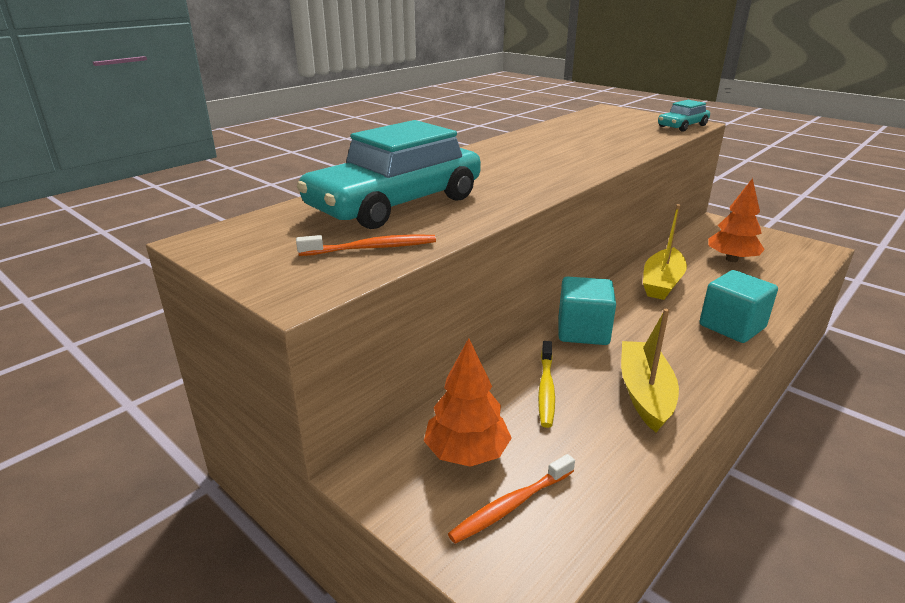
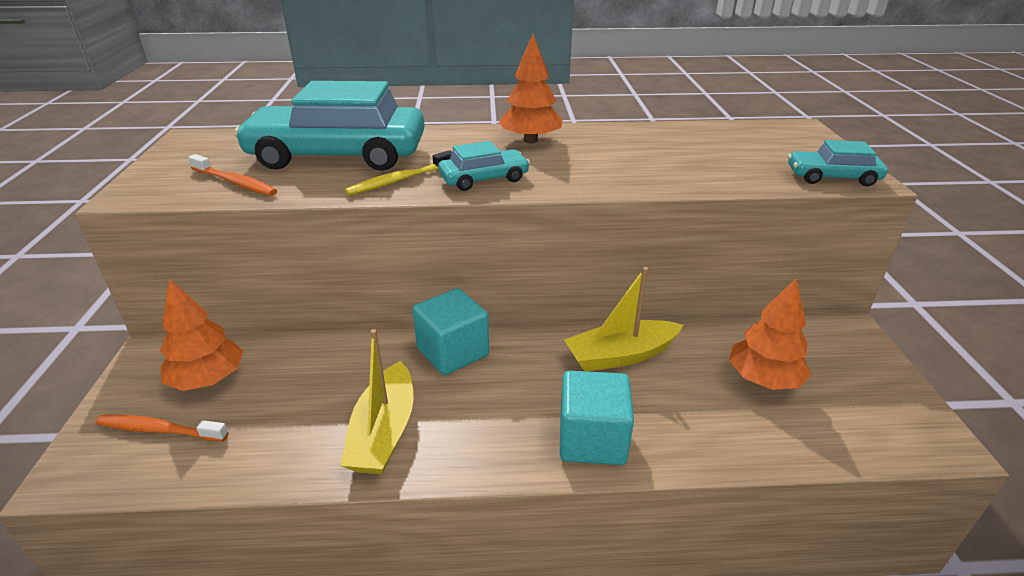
camera: 45 degrees right, 5 degrees up
(499, 154) = (530, 140): none -> orange tree
(538, 181) = (484, 179): none -> turquoise car
(546, 389) = (332, 376): yellow toothbrush -> yellow toothbrush (399, 180)
(644, 393) = (384, 432): yellow boat -> yellow boat turned 135 degrees clockwise

